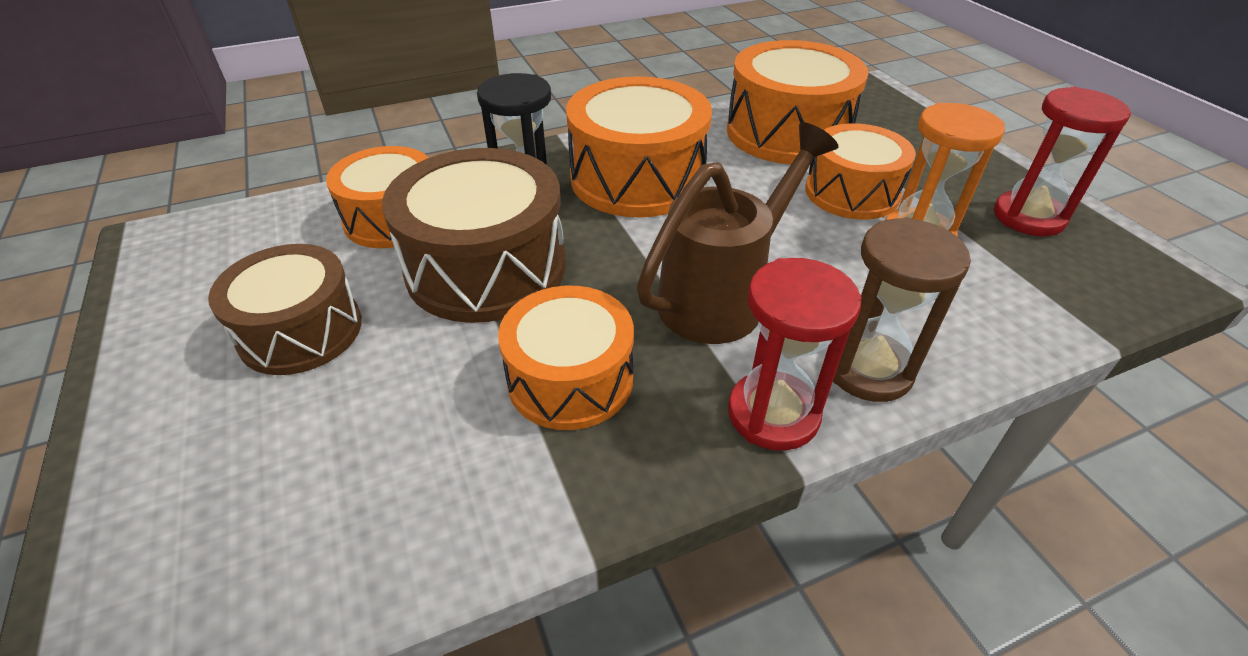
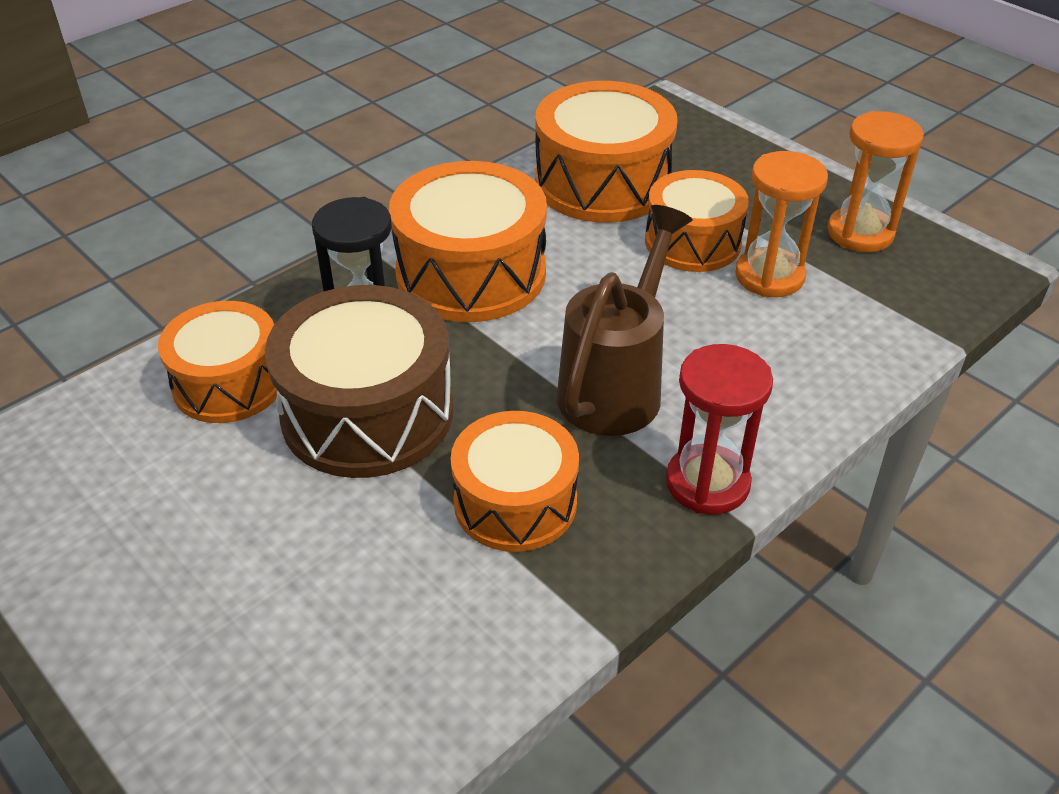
camera: 20 degrees left, 0 degrees up
(301, 331) = (214, 530): brown drum -> none
(868, 369) = (771, 421): brown hourglass -> none
(1028, 217) = (860, 233): red hourglass -> orange hourglass

